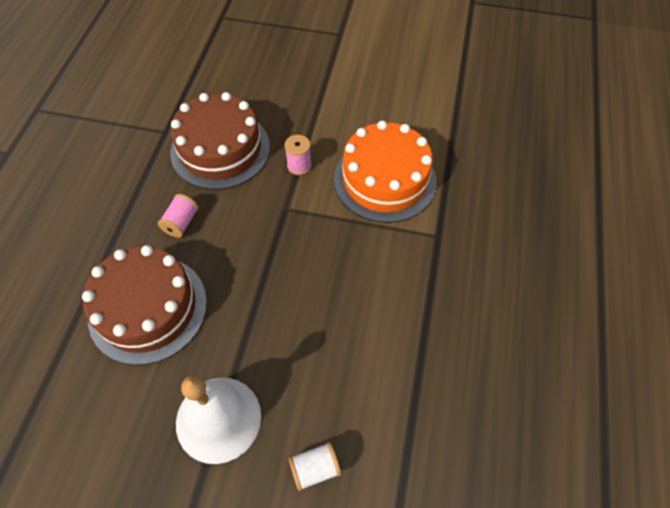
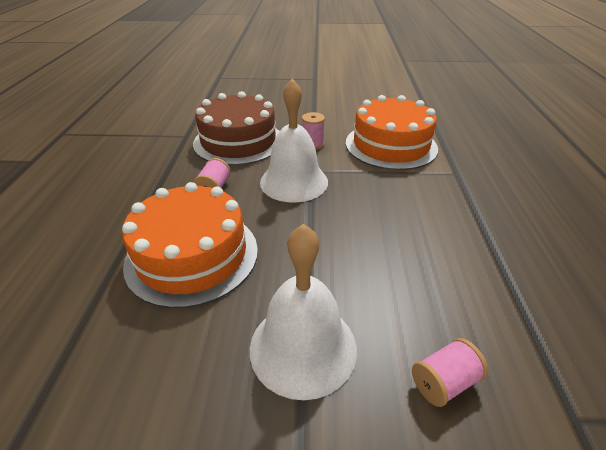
camera: 10 degrees left, 20 degrees down
(148, 308) = (192, 255): brown cake -> orange cake
(262, 224) = (294, 181): none -> white bell
(315, 468) = (444, 382): white spool -> pink spool

